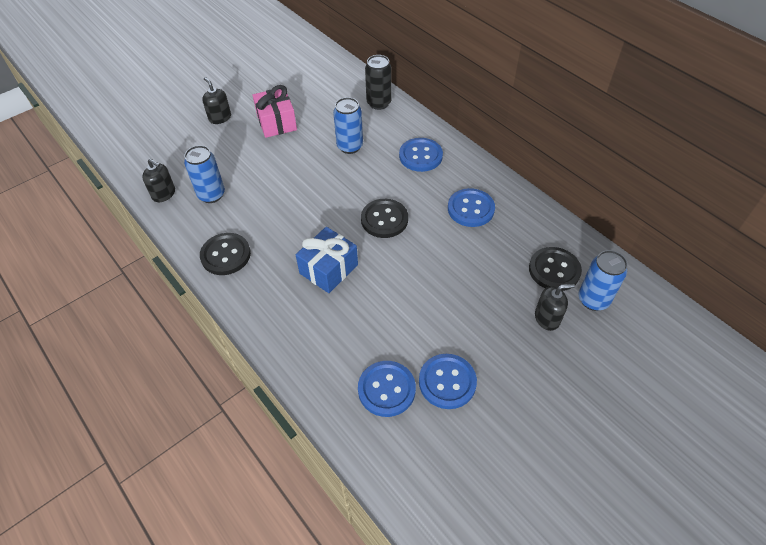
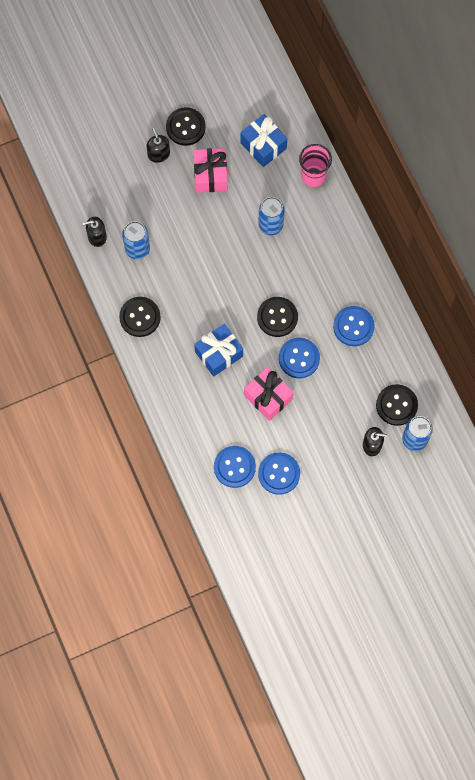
camera: 15 degrees right, 20 degrees up
(164, 194) = (97, 236): black soap dispenser -> black soap dispenser turned 120 degrees clockwise
(243, 94) = (185, 127): none -> black button
(322, 92) = (263, 145): none -> blue gift
(379, 103) = (313, 176): black can -> pink cup
(402, 299) = (268, 397): none -> pink gift
(420, 156) = (331, 255): blue button -> blue button (299, 358)

